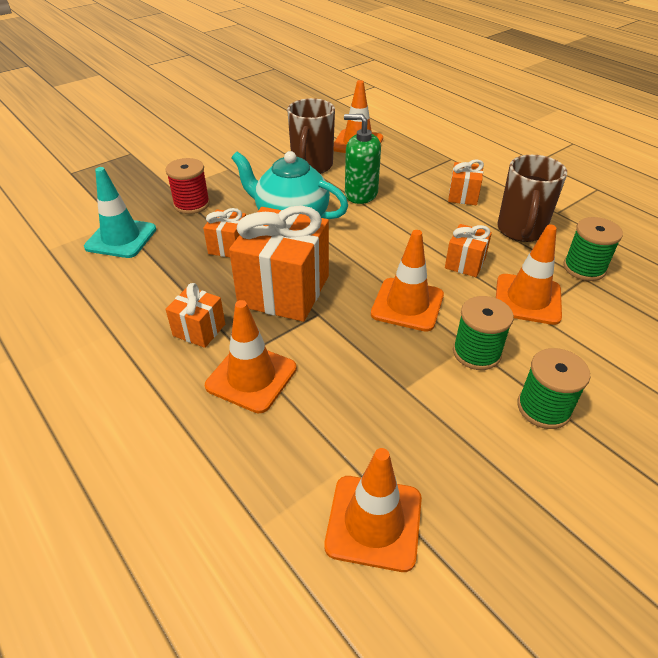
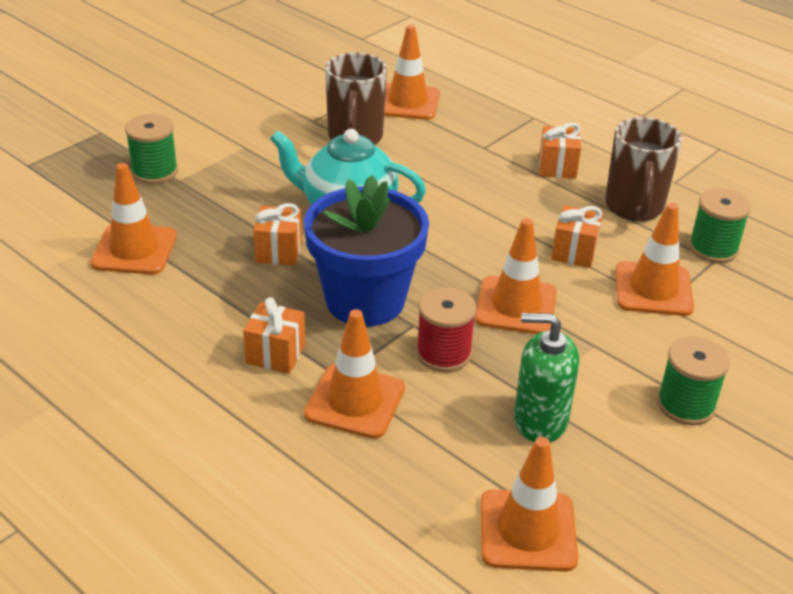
camera: 10 degrees left, 5 degrees down
(121, 238) = (134, 250): turquoise traffic cone -> orange traffic cone
(191, 204) = (211, 199): red spool -> red spool (443, 353)
(284, 291) = (365, 300): orange gift -> blue flower pot
(361, 194) = (428, 172): green soap dispenser -> green soap dispenser (540, 420)
(476, 352) = (605, 353): green spool -> green spool (154, 171)

